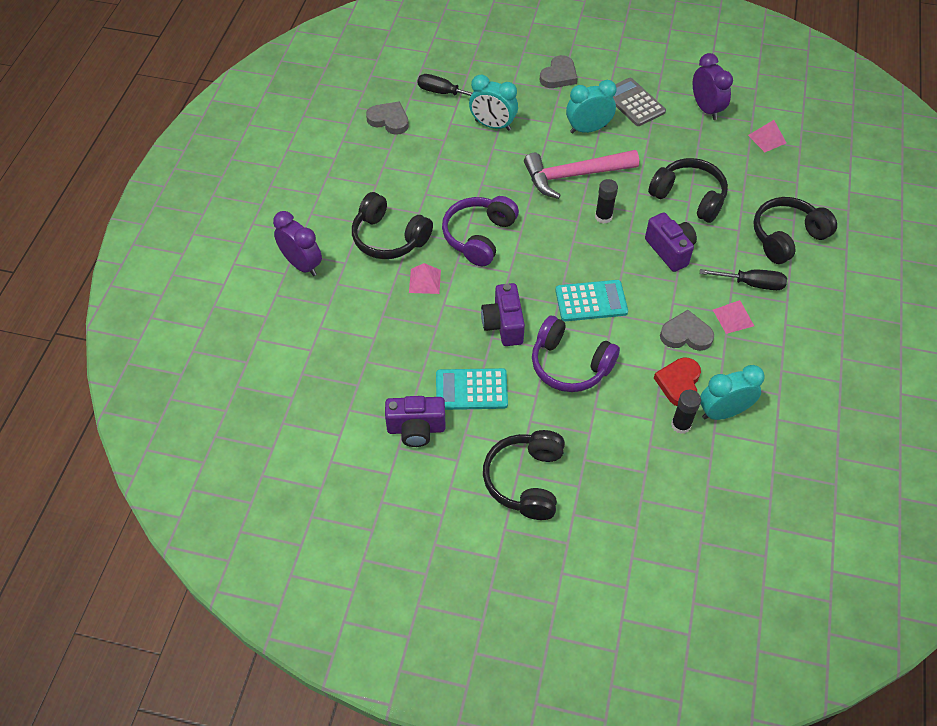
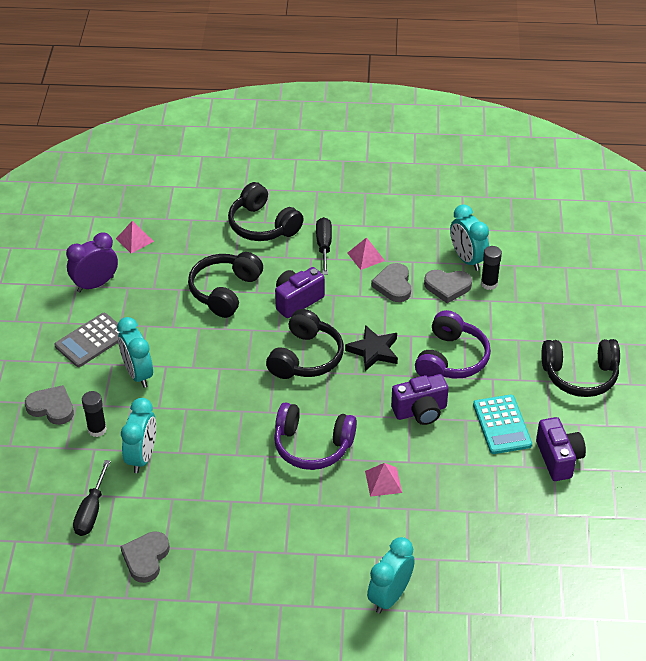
camera: 100 degrees left, 10 degrees down
(302, 265) = (389, 596): purple clock -> turquoise clock
(389, 237) = (332, 523): black headphones -> black headphones (305, 357)
(574, 175) = (210, 379): pink hammer -> none
(591, 301) = (374, 351): turquoise calculator -> black star
(603, 217) = (264, 351): black glue stick -> black glue stick (97, 429)
(679, 383) = (447, 287): red heart -> grey heart

